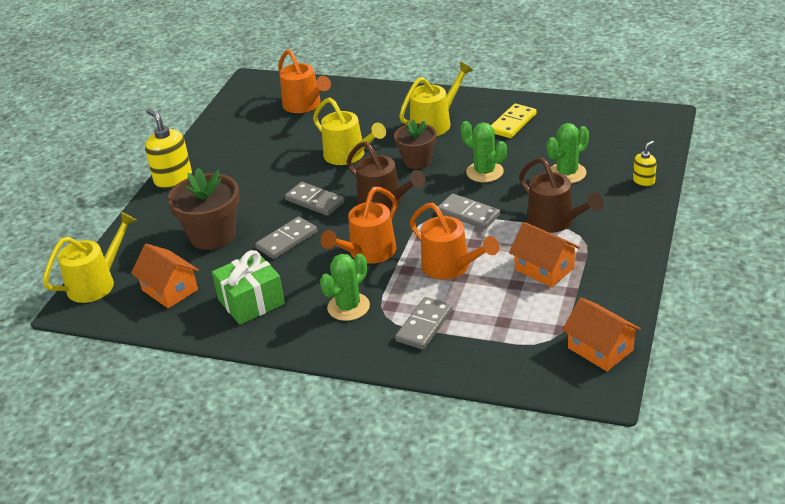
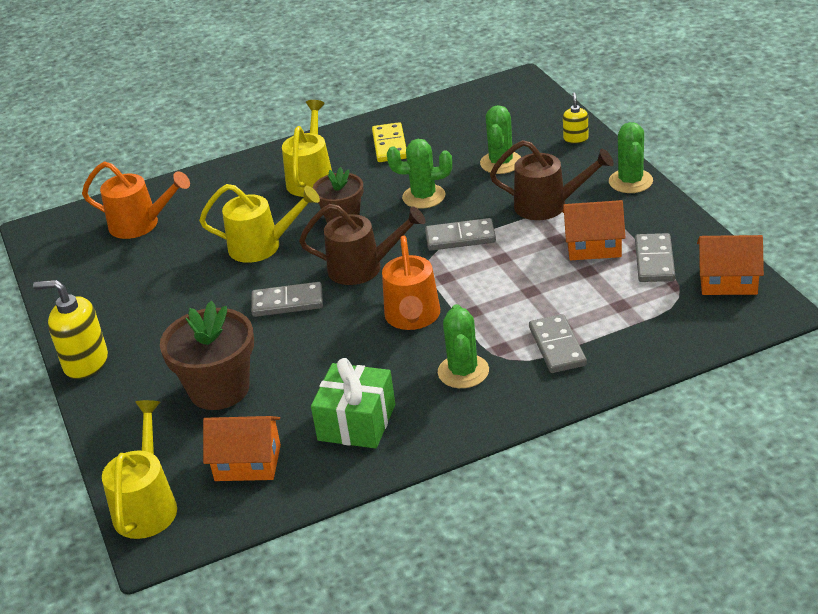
camera: 40 degrees left, 0 degrees up
(287, 240) = (311, 350): grey domino -> grey domino (654, 261)
(451, 267) = (510, 288): orange watering can -> none
(637, 234) = (630, 181): none -> green cactus

